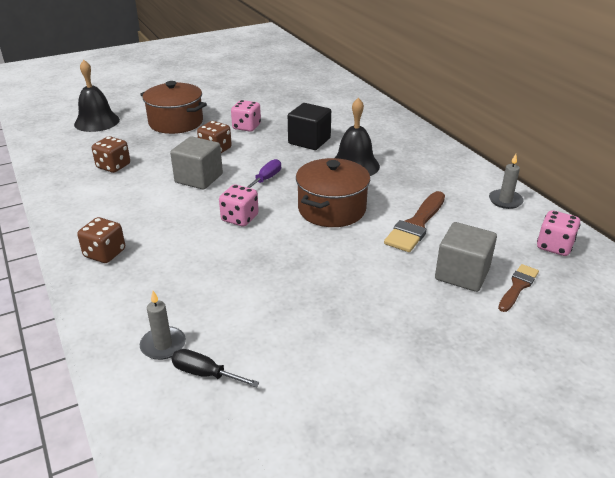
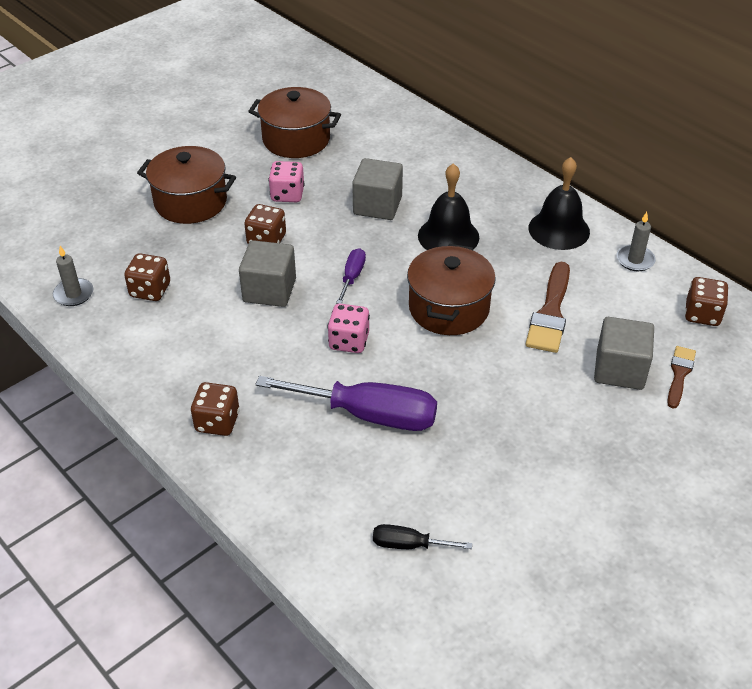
camera: 15 degrees left, 10 degrees up
(97, 122) = (81, 218): black bell -> black bell (559, 229)
(163, 345) = (348, 522): grey candle -> grey candle (73, 294)
(227, 269) = (369, 415): none -> purple screwdriver
(271, 99) = (296, 139): none -> brown pot
(309, 141) = (377, 206): black cube -> grey cube
(554, 246) = (702, 314): pink dice -> brown dice

